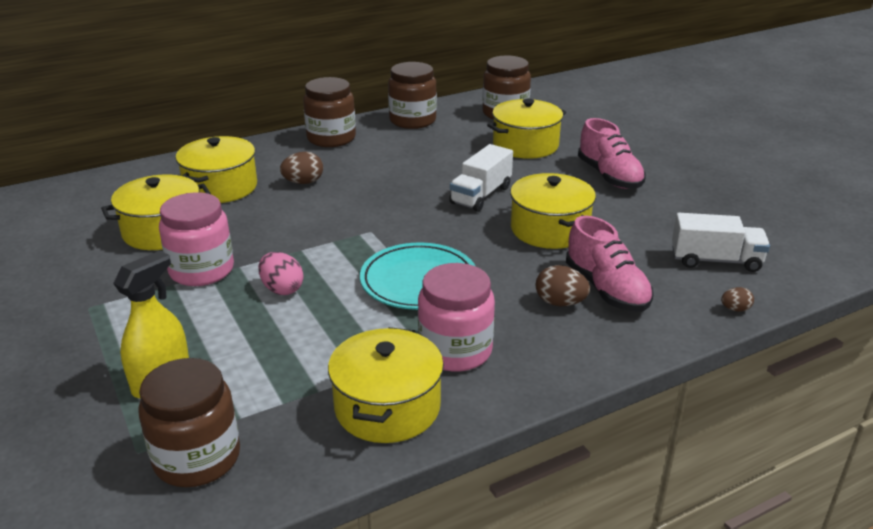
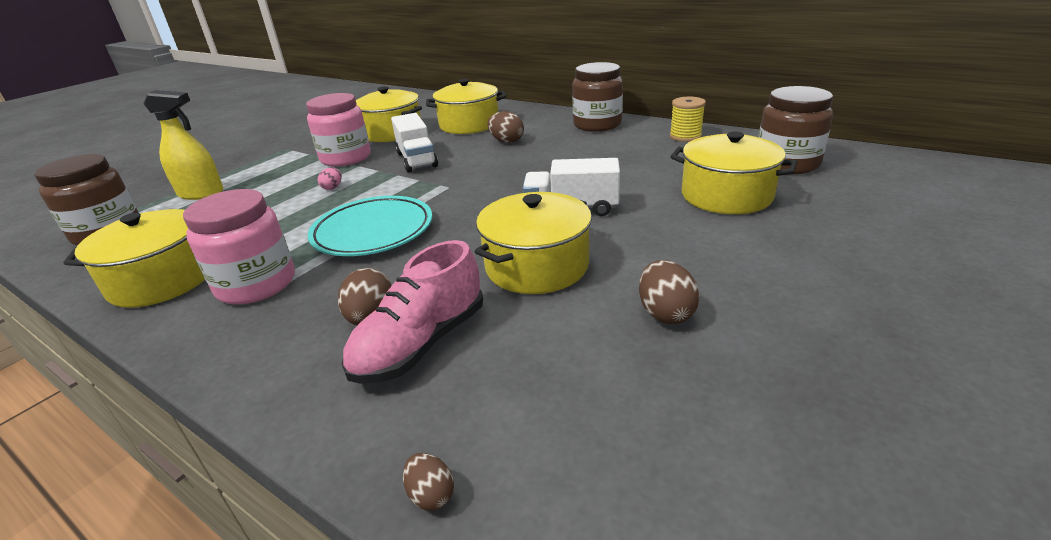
camera: 65 degrees right, 0 degrees up
(282, 289) = (332, 187): pink egg -> pink egg, size x0.60
(412, 120) = (685, 136): brown jar -> yellow spool
(609, 176) = (731, 266): pink shoe -> none
(638, 208) = (665, 313): none -> brown egg
(715, 260) = (579, 432): white truck -> white truck (416, 160)

